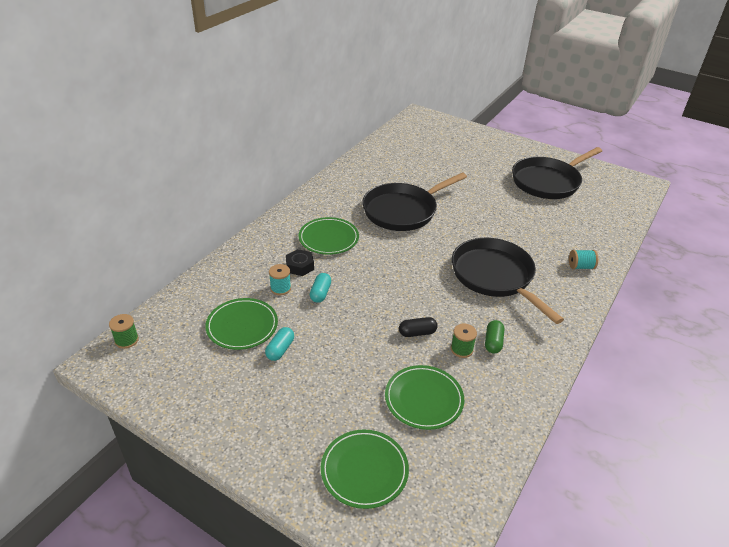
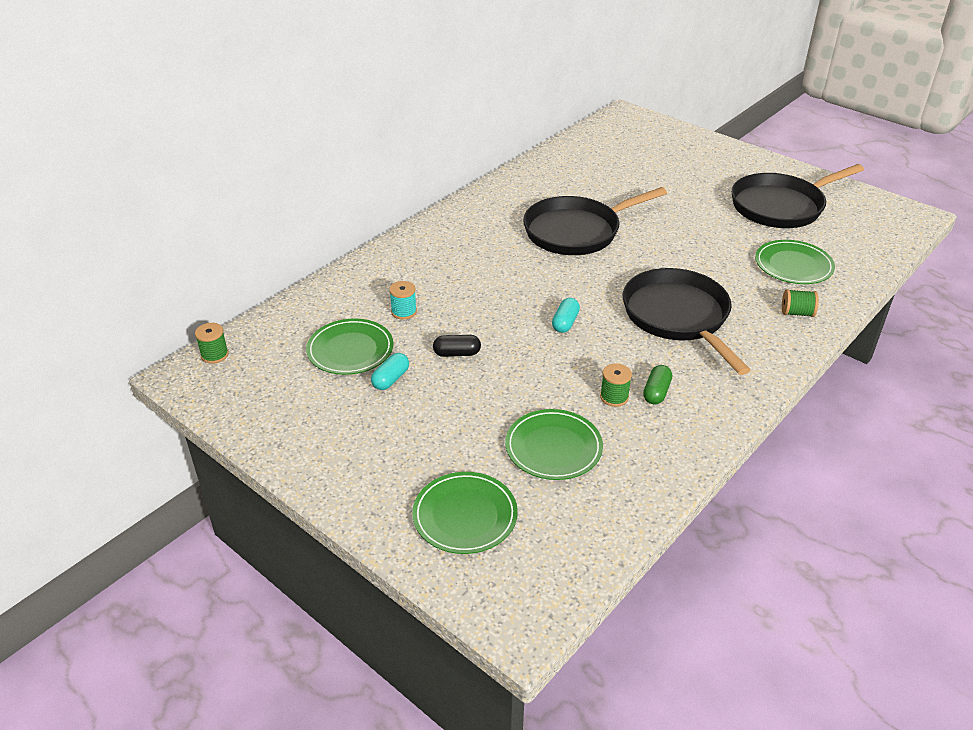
camera: 10 degrees right, 0 degrees up
(300, 266) = (432, 288): black nut -> none
(320, 293) = (451, 321): turquoise capsule -> turquoise capsule (565, 323)
(328, 238) = (474, 258): green plate -> green plate (793, 265)
(417, 333) = (562, 374): black capsule -> black capsule (457, 353)
(580, 267) = (797, 313): turquoise spool -> green spool

